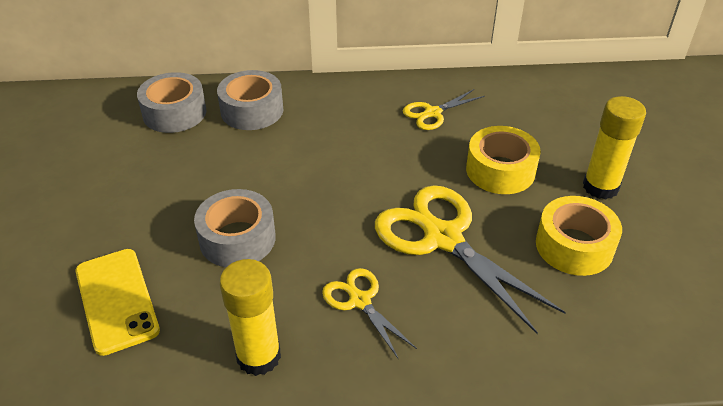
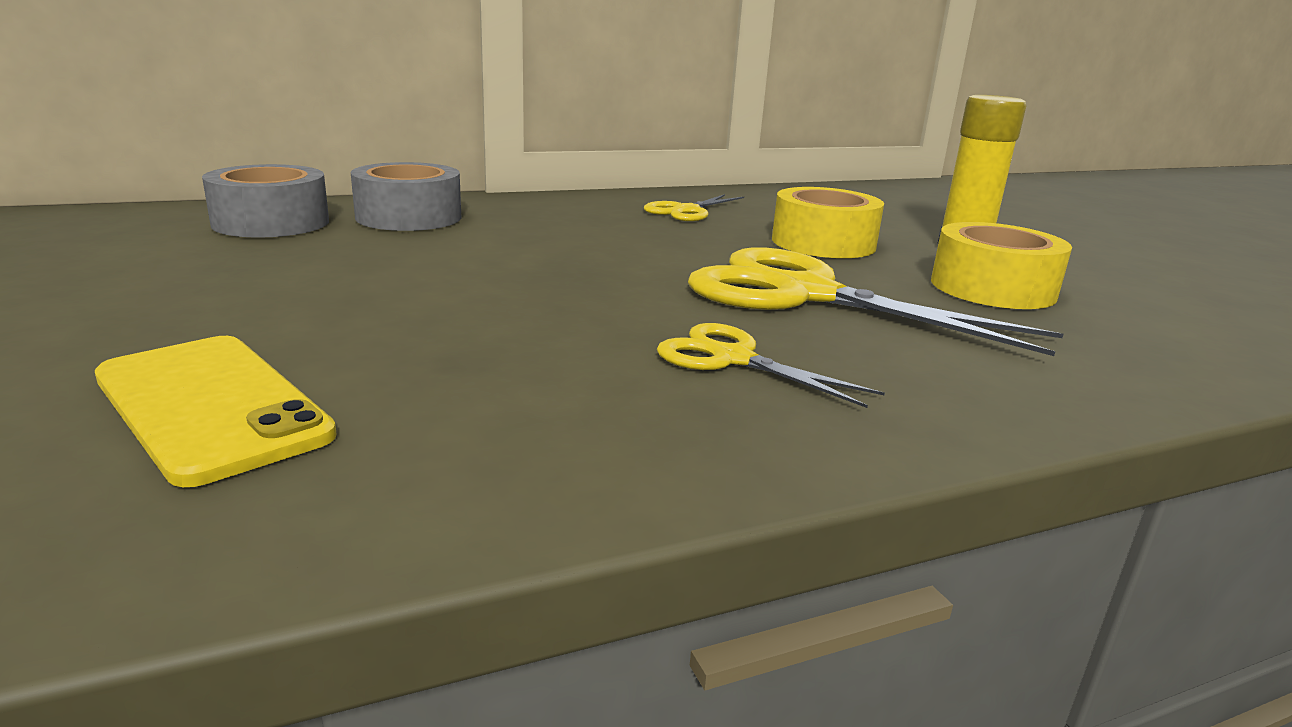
camera: 20 degrees left, 20 degrees down
(237, 239) = (453, 318): grey tape -> none
(258, 356) = (589, 441): yellow glue stick -> none

